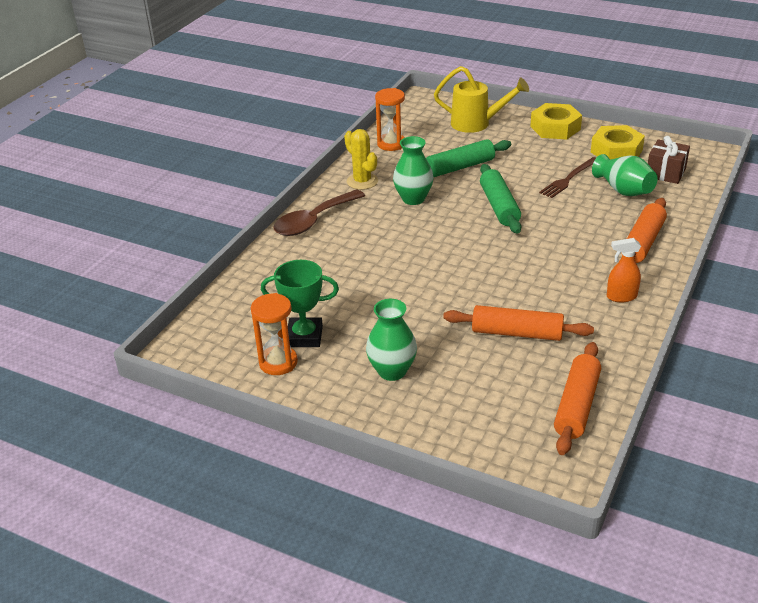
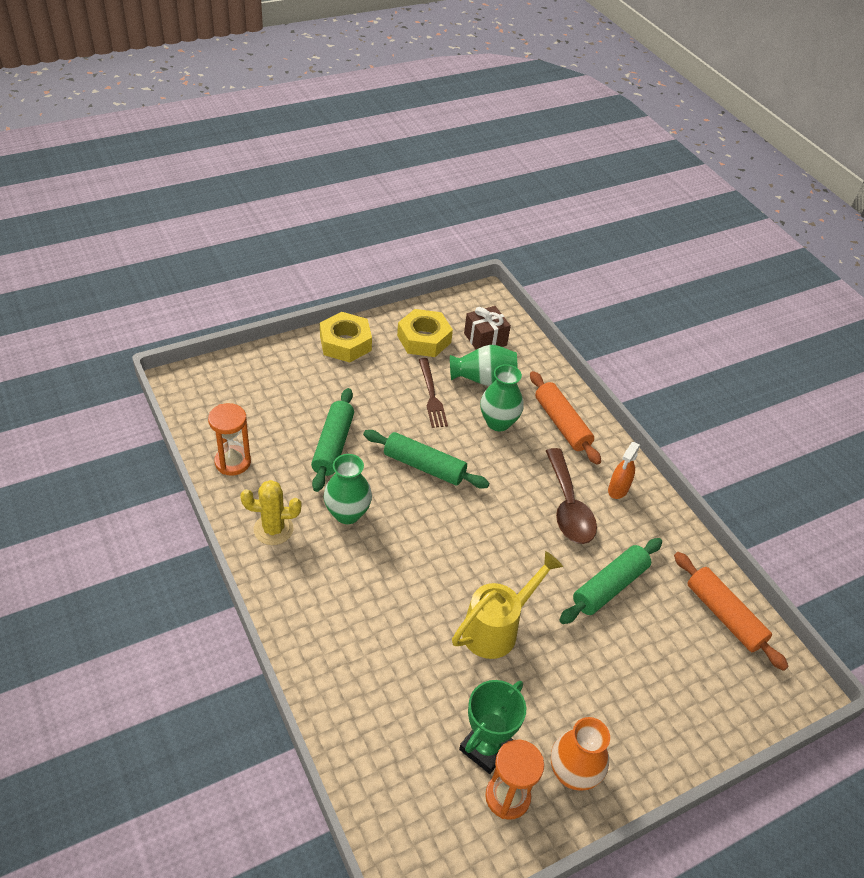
camera: 60 degrees left, 10 degrees up
(313, 221) = (300, 614): brown spoon -> brown spoon (568, 507)
(329, 384) = (573, 773): none -> orange vase
(392, 371) = (591, 710): green vase -> green vase (498, 422)
(476, 124) = (274, 382): yellow watering can -> yellow watering can (497, 628)
(517, 333) = (609, 587): orange rolling pin -> green rolling pin

